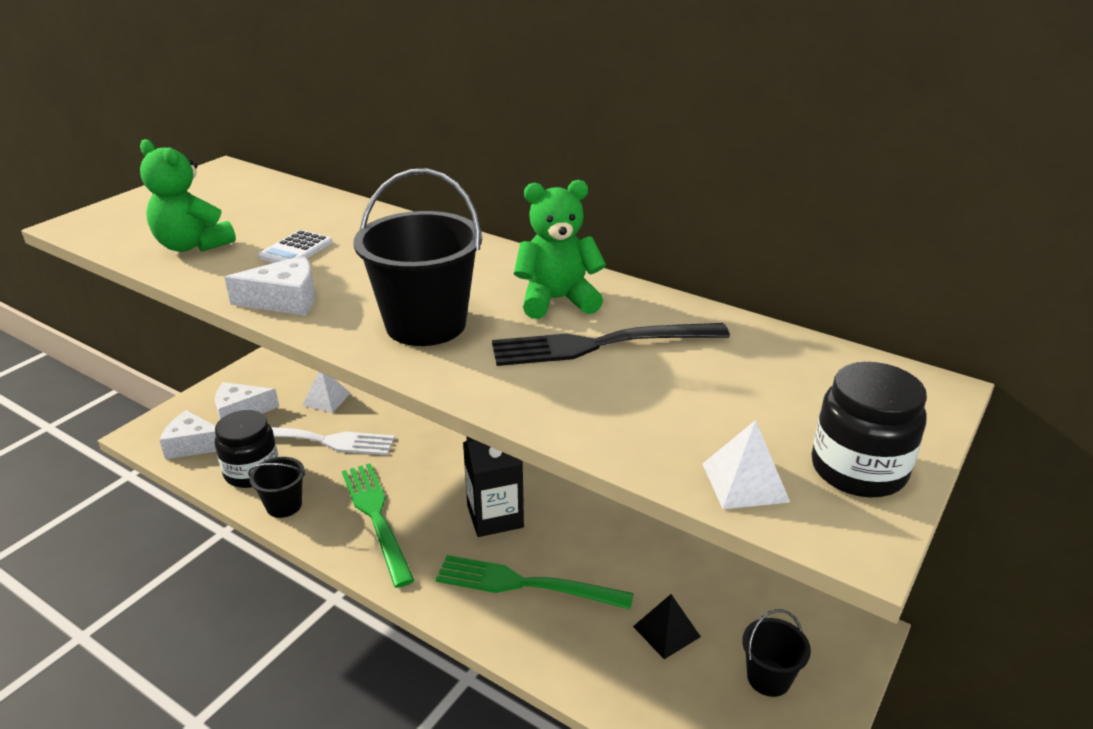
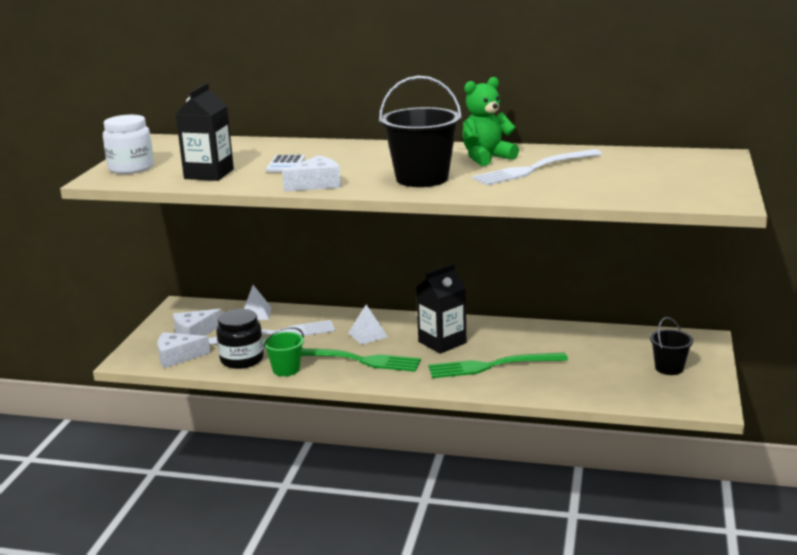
camera: 20 degrees left, 10 degrees down
(131, 213) = (131, 168): none -> white jar
(193, 245) = (209, 174): green teddy bear -> black carton
(284, 505) = (286, 369): black bucket -> green bucket
(376, 517) = (359, 360): green fork -> green fork turned 150 degrees clockwise
(599, 345) = (533, 169): black fork -> white fork
(666, 631) = (596, 364): black pyramid -> none
(744, 482) = (663, 197): white pyramid -> white pyramid (367, 335)
(858, 469) = (712, 184): black jar -> none

